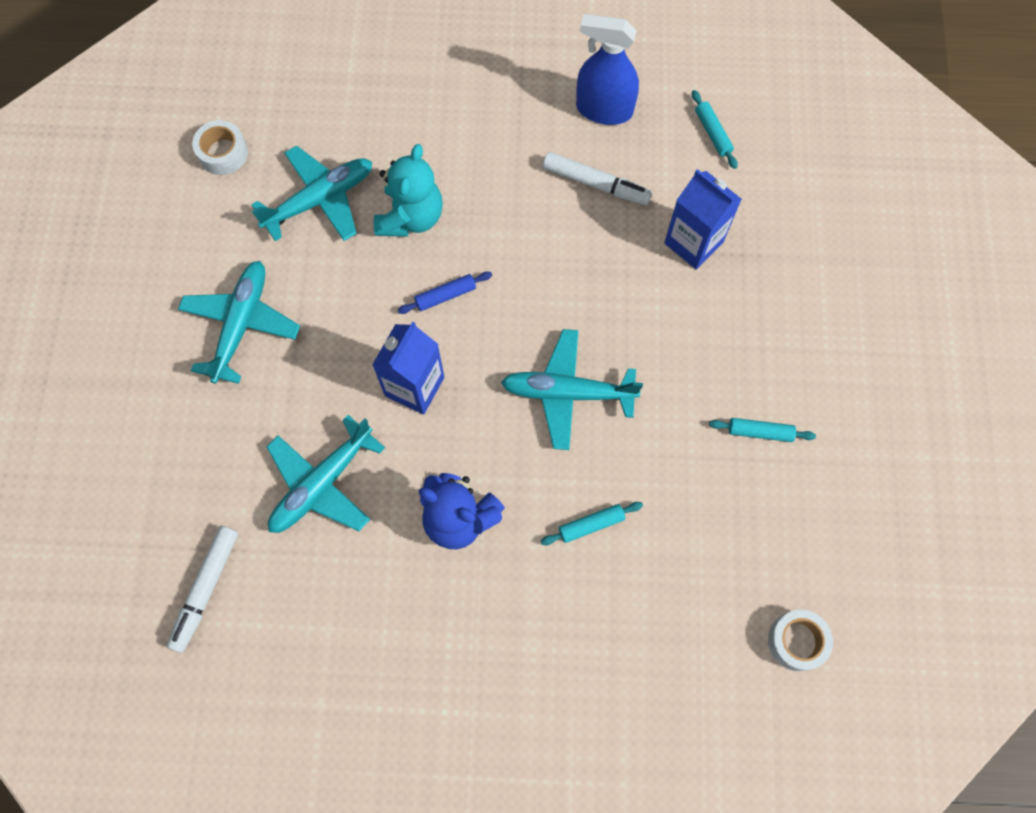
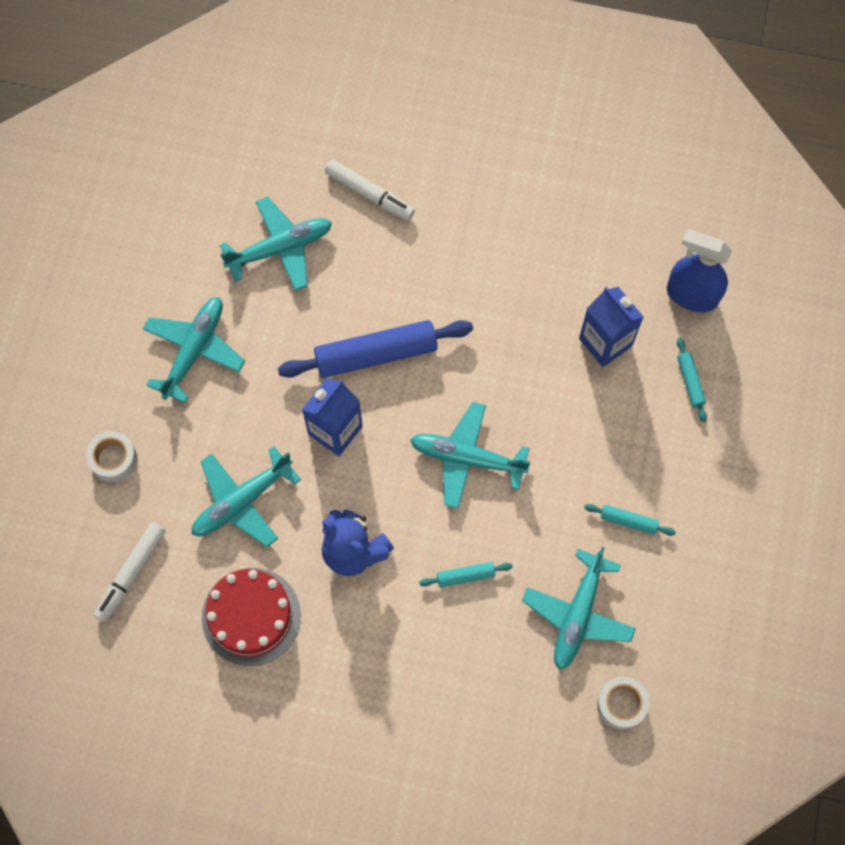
camera: 10 degrees right, 0 degrees up
(223, 153) = (201, 191): white tape -> white tape (113, 459)
(354, 615) = (251, 616): none -> red cake
(411, 217) = (358, 277): turquoise teddy bear -> none
(445, 295) = (376, 354): blue rolling pin -> blue rolling pin, size x2.20
(596, 184) = (528, 273): white marker -> white marker (369, 194)
(604, 109) = (549, 205): blue spray bottle -> blue spray bottle (691, 295)
(712, 133) = (644, 243): turquoise rolling pin -> turquoise rolling pin (690, 382)
(726, 546) = (578, 614): none -> turquoise plane

